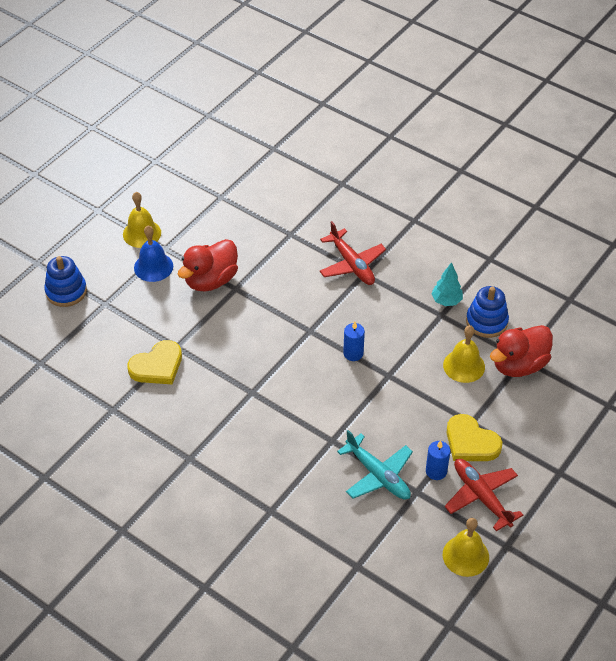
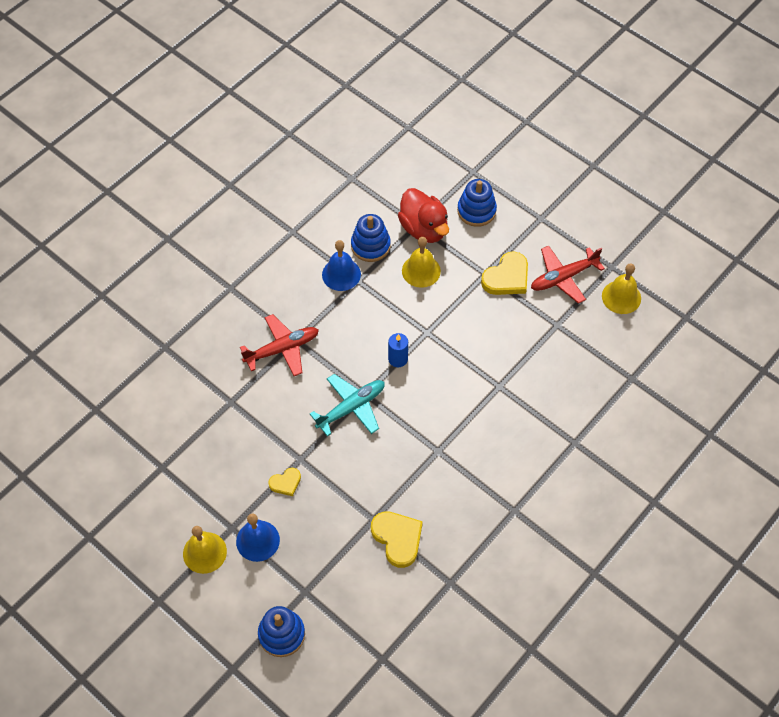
camera: 85 degrees left, 10 degrees up
(211, 280) = (285, 483): red duck -> yellow heart
(378, 475) = (538, 353): turquoise plane -> turquoise plane (351, 408)
(436, 471) = (536, 307): blue candle -> none
(446, 301) = (341, 274): turquoise tree -> blue bell
(554, 411) = (476, 211): none -> blue stacking toy

